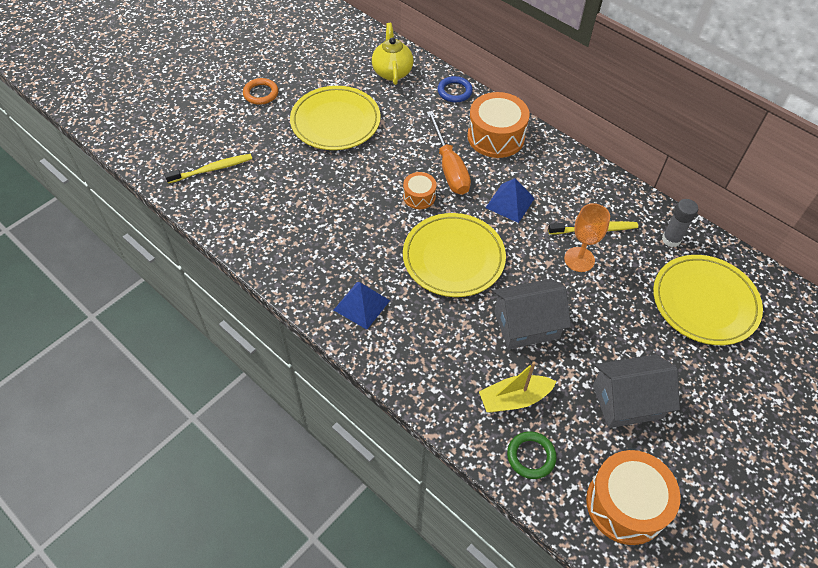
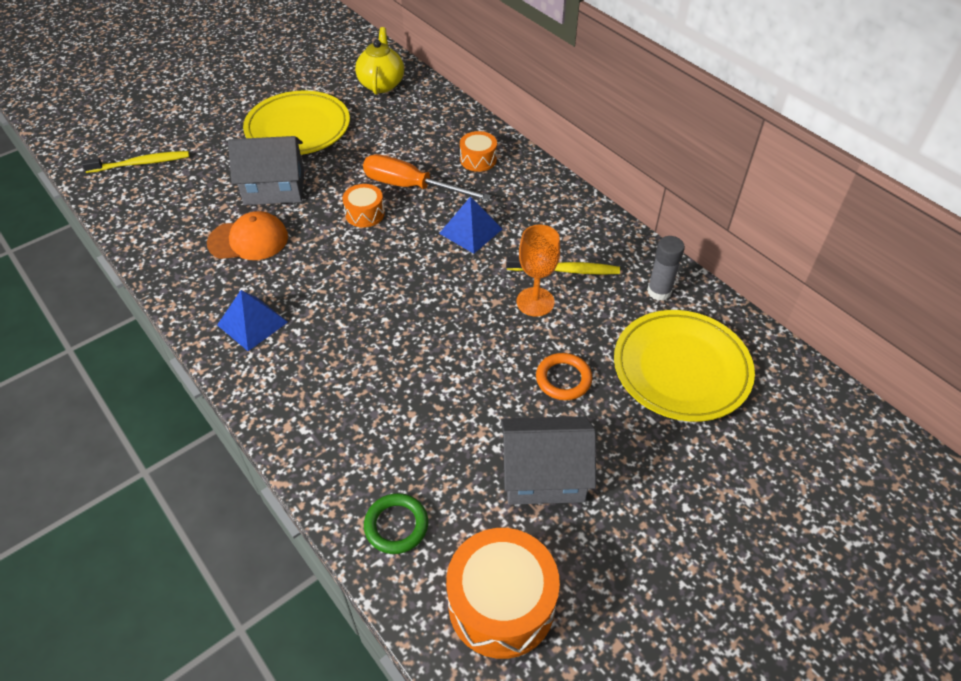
camera: 10 degrees right, 5 degrees down
(261, 93) = (226, 93): orange ring -> orange ring (563, 379)
(331, 231) = (248, 240): none -> orange cap
(449, 167) = (411, 187): orange screwdriver -> orange screwdriver turned 120 degrees clockwise
(453, 258) = (381, 283): yellow plate -> none
(454, 91) = (446, 109): blue ring -> none
(496, 136) = (478, 159): orange drum -> orange drum, size x0.53
(514, 399) = (399, 453): yellow boat -> none
(526, 325) = (444, 368): grey house -> grey house (274, 188)

